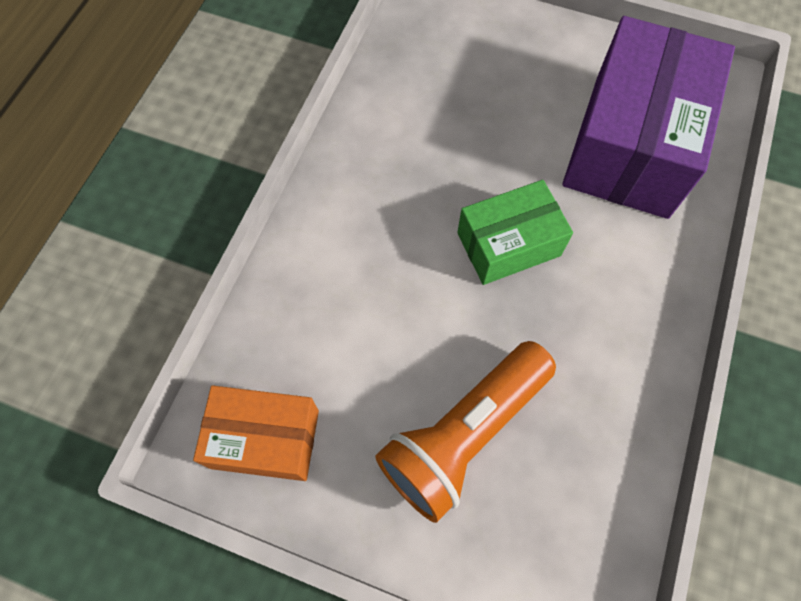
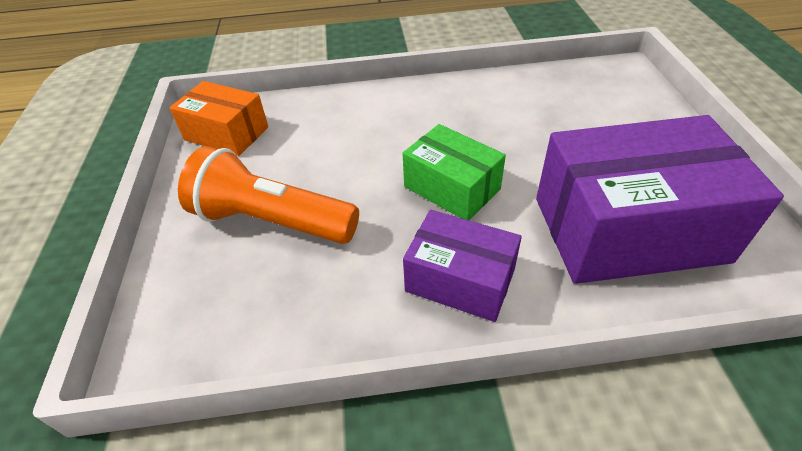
camera: 65 degrees right, 20 degrees down
(265, 439) = (226, 133): orange box -> orange box turned 45 degrees counterclockwise
(626, 298) = (460, 280): none -> purple box

